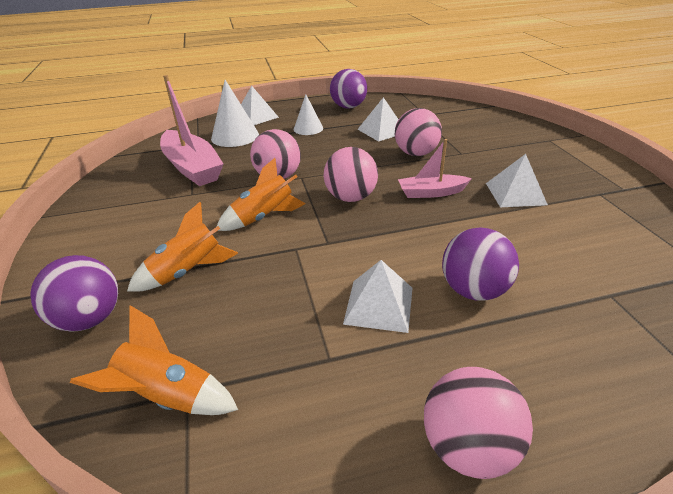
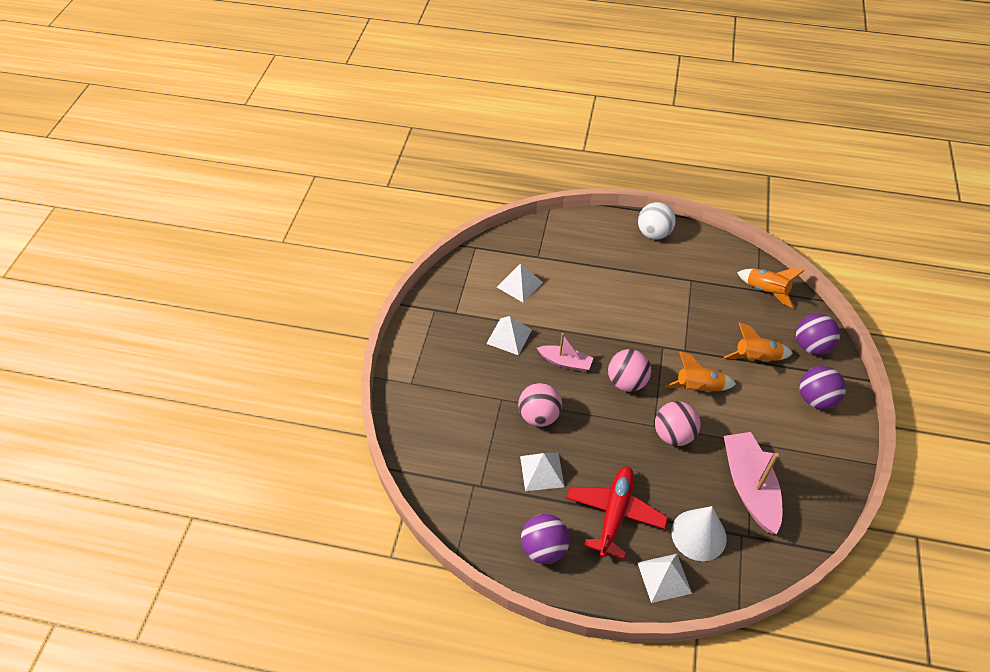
camera: 155 degrees left, 15 degrees up
(308, 128) = (614, 514): white cone -> red plane
(379, 305) = (654, 295): white pyramid -> white pyramid (519, 284)
(468, 447) = (653, 233): pink ball -> white ball
(473, 290) = (601, 284): purple ball -> purple ball (816, 399)

